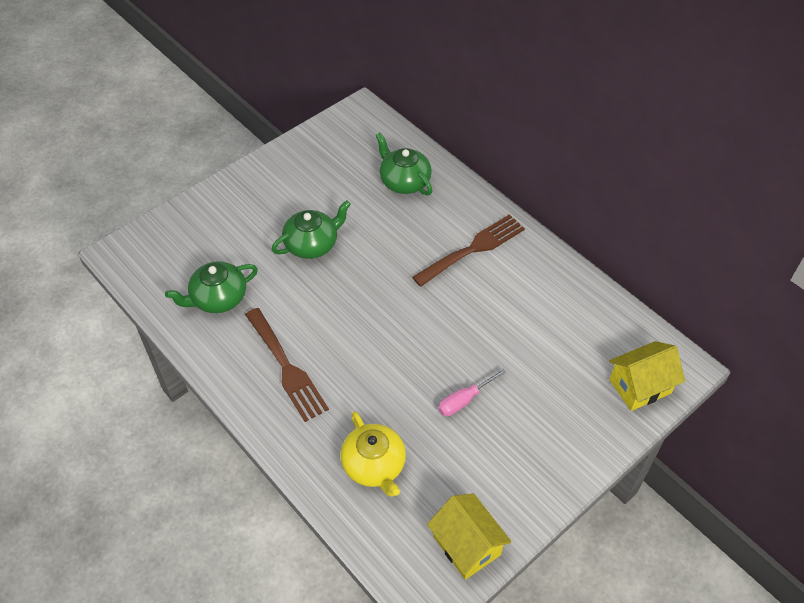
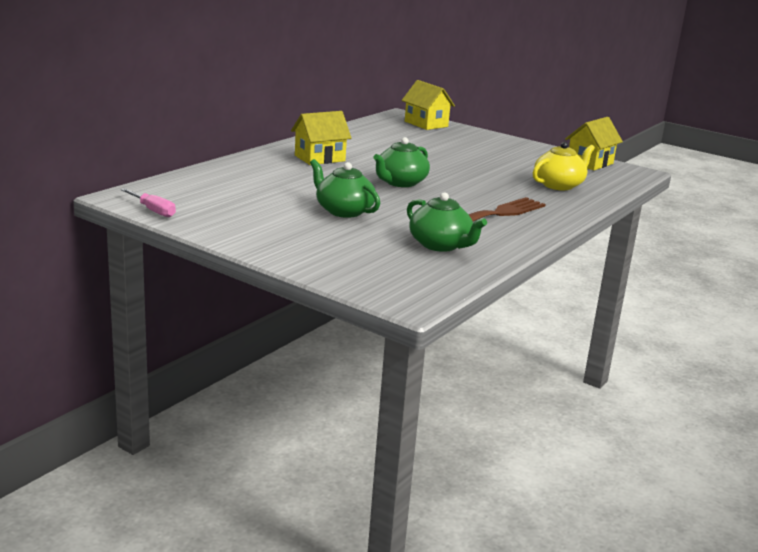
camera: 105 degrees left, 30 degrees down
(404, 181) = (239, 179): green teapot -> green teapot (400, 182)
(464, 400) = (477, 162): pink screwdriver -> pink screwdriver (153, 211)
(473, 249) = (319, 158): brown fork -> yellow house

